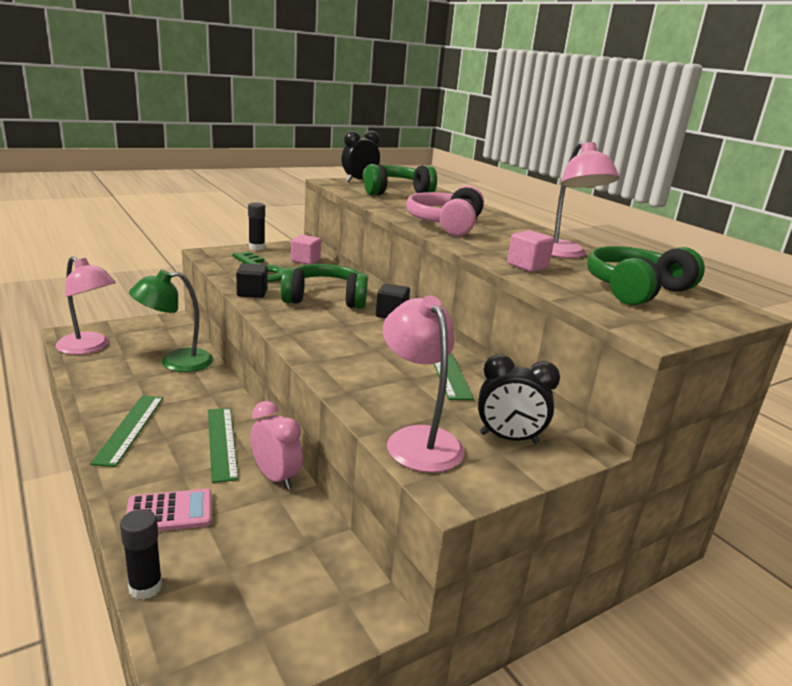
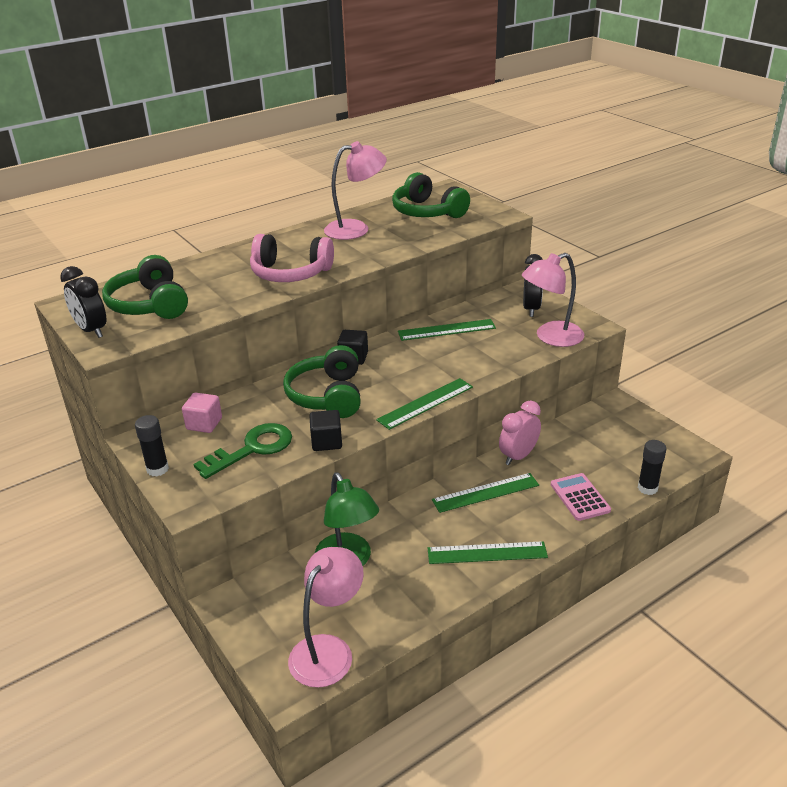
camera: 90 degrees left, 10 degrees up
(289, 336) = (425, 403): none -> green ruler
(527, 266) = (398, 242): pink cube -> none

